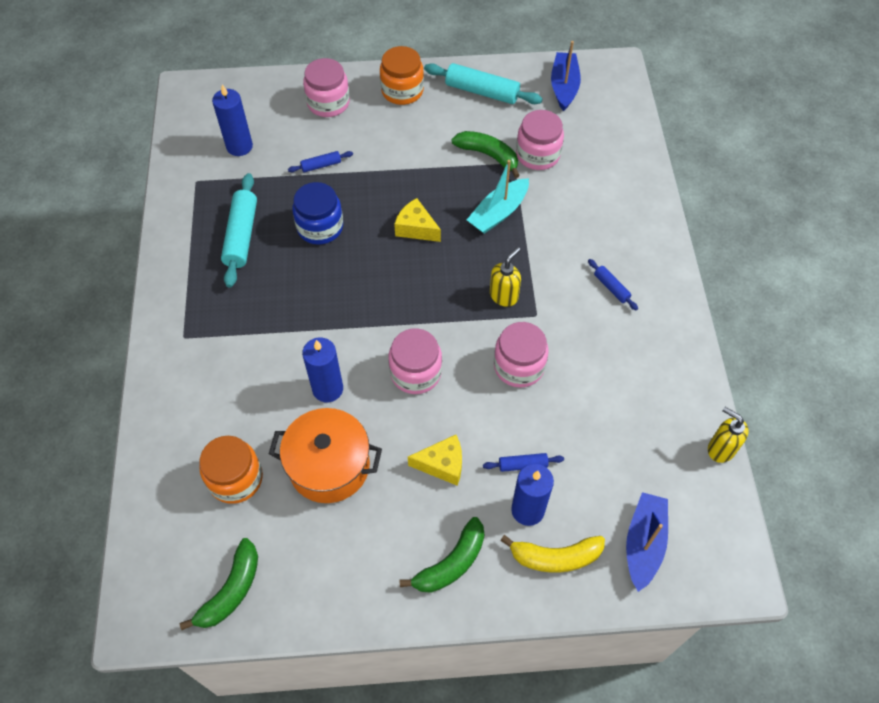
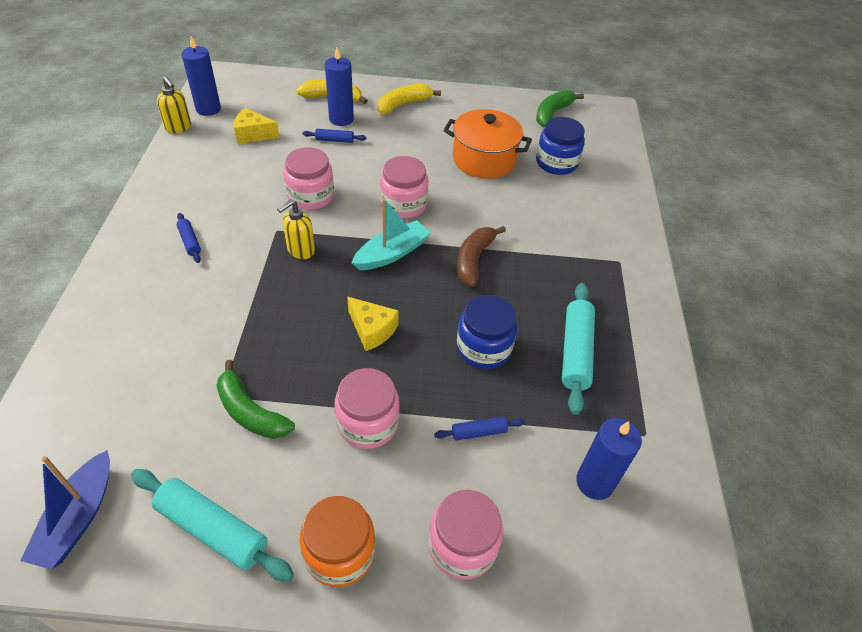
camera: 175 degrees left, 10 degrees down
(235, 479) = (556, 163): orange jar -> blue jar
(327, 389) = (482, 205): blue candle -> blue candle (208, 109)
(333, 313) = (474, 260): none -> brown banana
(442, 464) = (396, 148): yellow cheese -> yellow cheese (253, 134)
(451, 563) = (403, 104): green banana -> yellow banana
(498, 213) = (270, 333): turquoise boat -> turquoise boat (392, 253)
(538, 155) = (184, 402): pink jar -> pink jar (368, 423)
(643, 543) = (269, 95): blue boat -> none

